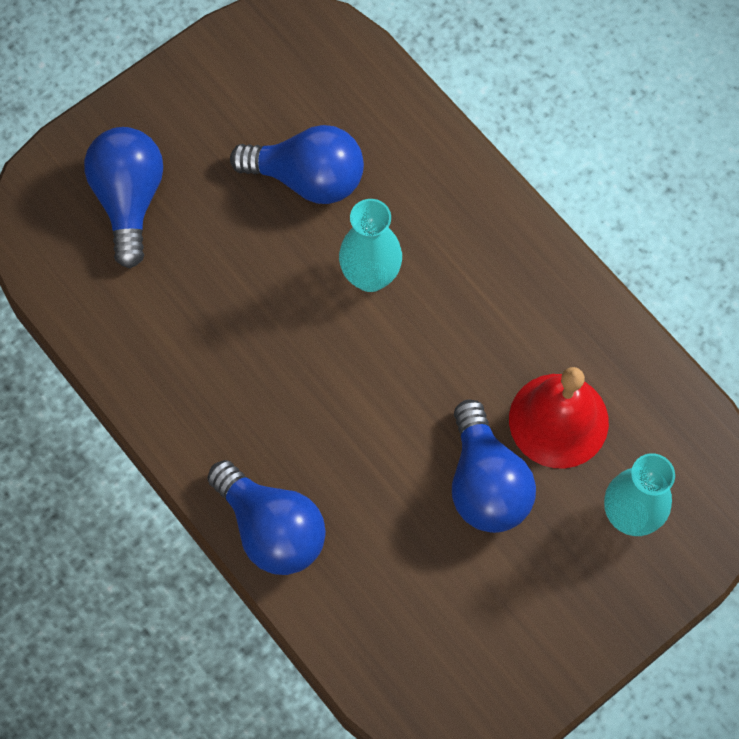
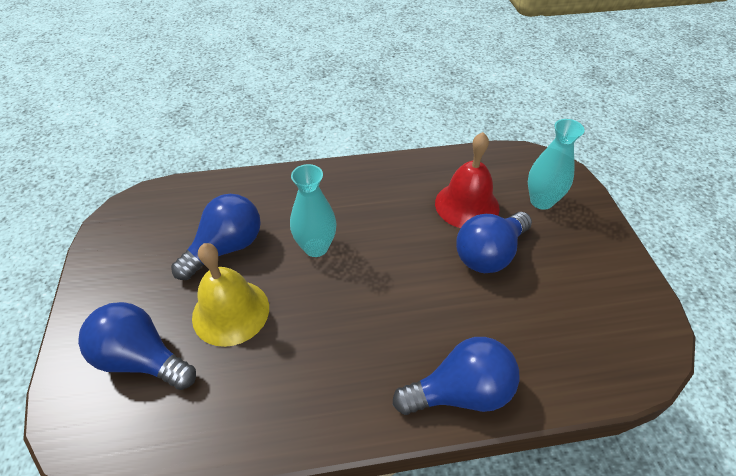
camera: 60 degrees left, 20 degrees down
(229, 244) = (231, 312): none -> yellow bell
(485, 483) = (489, 254): blue light bulb -> blue light bulb turned 120 degrees clockwise

